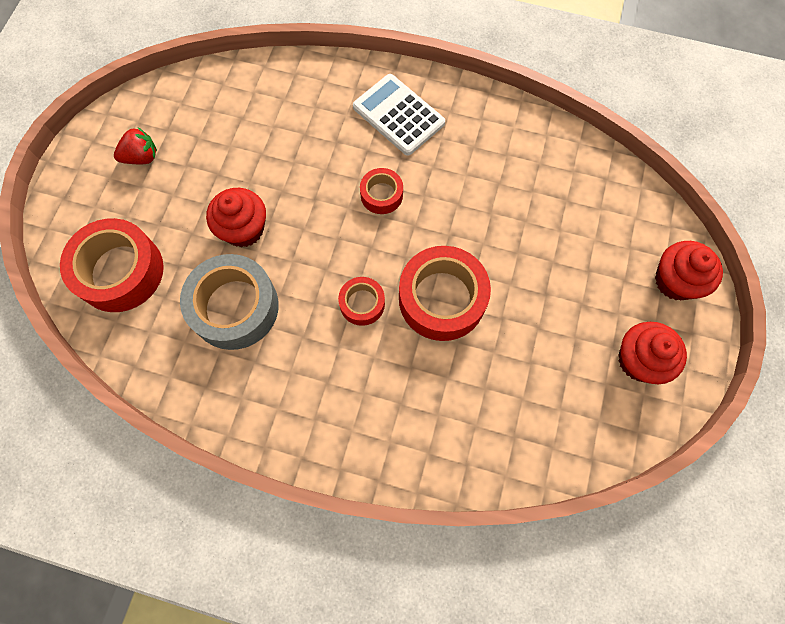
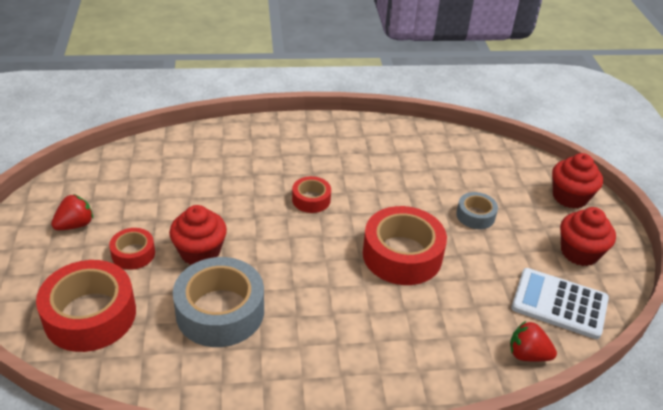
camera: 25 degrees left, 30 degrees down
(362, 304) = (336, 276): red tape -> red tape (133, 253)
(398, 115) = (296, 147): white calculator -> white calculator (559, 303)
(506, 464) = (527, 354): none -> red strawberry
(549, 272) = (475, 215): none -> grey tape

